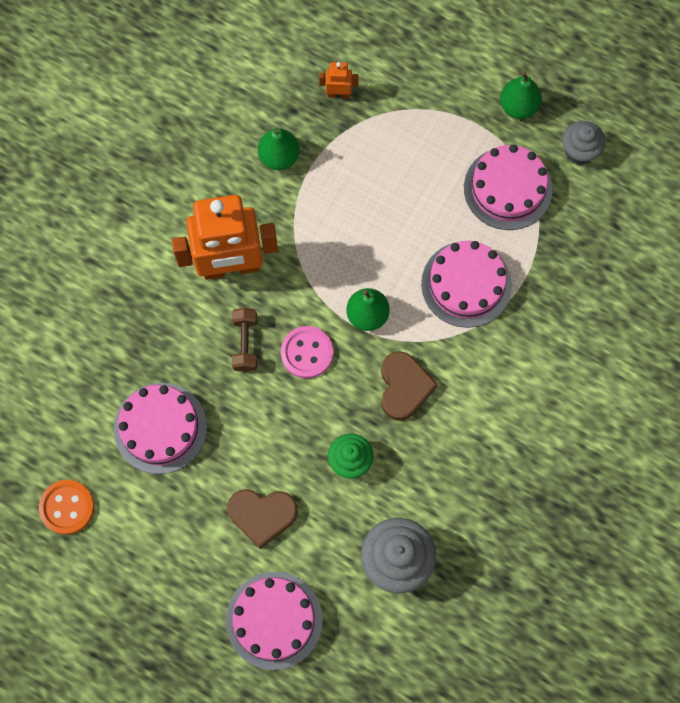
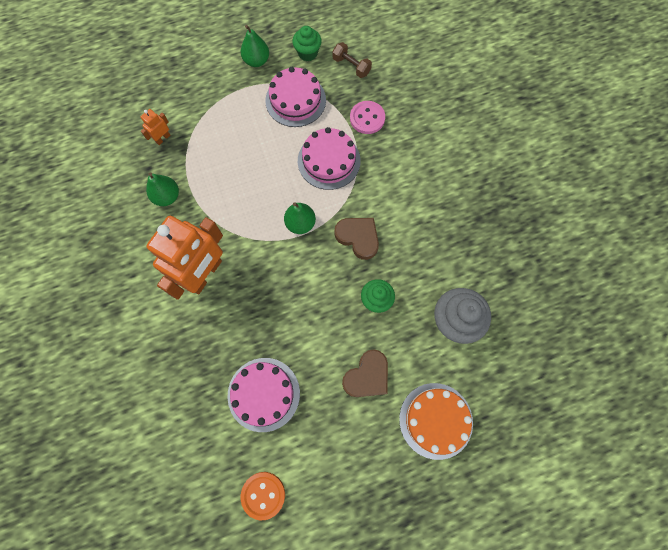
camera: 50 degrees left, 0 degrees up
(245, 343) = (257, 302): brown dumbbell -> brown dumbbell (351, 66)
(274, 620) = (435, 420): pink cake -> orange cake
(307, 353) = (293, 273): pink button -> pink button (367, 118)
(579, 151) = (307, 53): grey cupcake -> green cupcake

